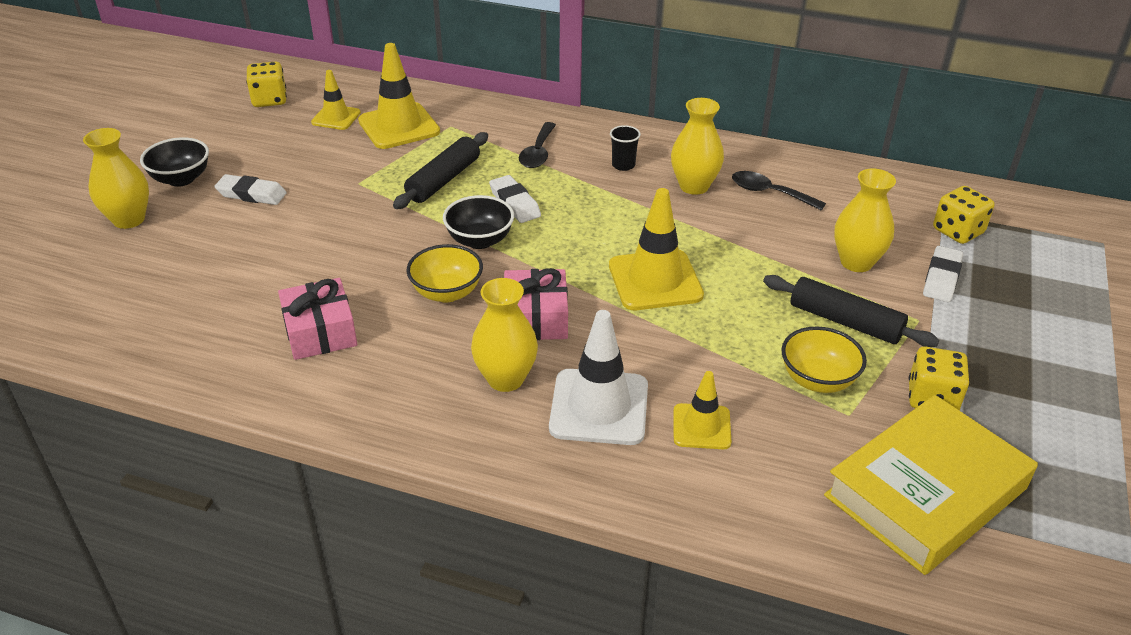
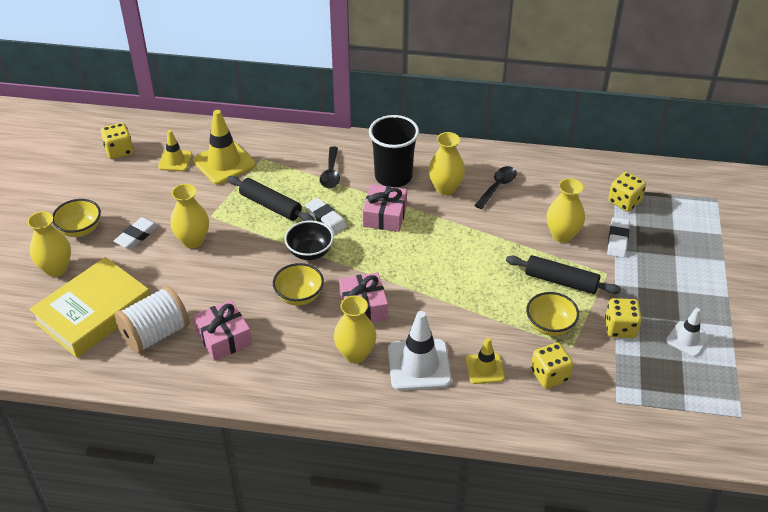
camera: 10 degrees left, 5 degrees up
(181, 179) = (80, 229): black bowl -> yellow bowl
(226, 315) = (155, 334): none -> white spool
(251, 194) = (137, 236): white eraser -> white eraser turned 60 degrees counterclockwise
(323, 208) = (193, 241): none -> yellow vase
(444, 180) = (270, 205): black rolling pin -> black rolling pin turned 75 degrees counterclockwise
(599, 209) = (385, 215): none -> pink gift
(623, 165) = (393, 176): black cup -> black cup, size x2.27
(655, 280) = (434, 267): yellow traffic cone -> none
(770, 193) = (497, 187): black spoon -> black spoon turned 105 degrees clockwise
(805, 451) = (549, 375): none -> yellow dice
(926, 492) = (623, 391): yellow book -> yellow book (94, 313)
(1043, 429) = (687, 339): none -> white traffic cone

